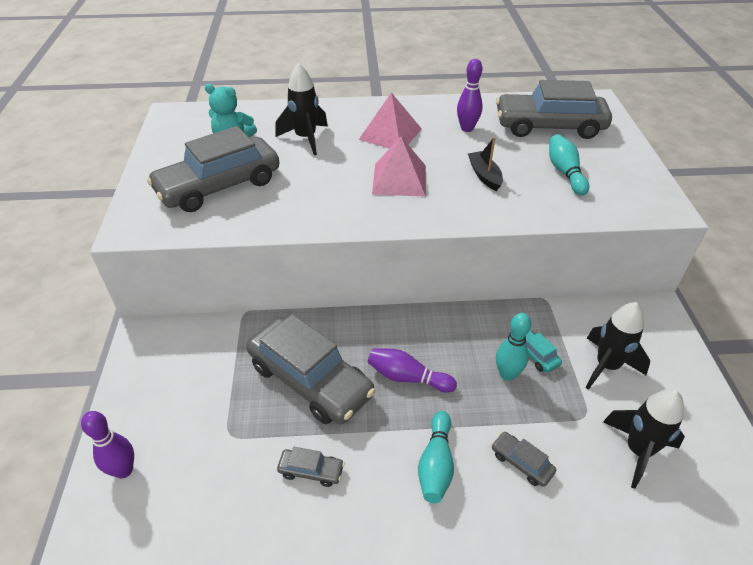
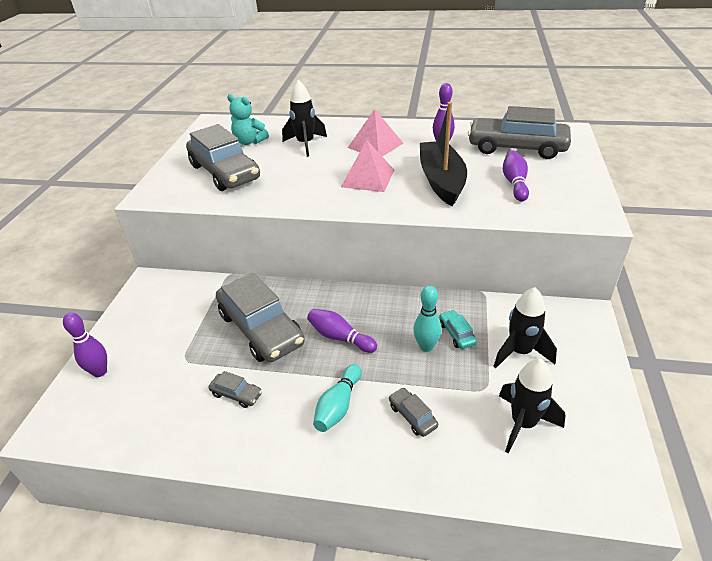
camera: 15 degrees right, 5 degrees down
(219, 186) = (224, 172): grey car -> grey car turned 105 degrees counterclockwise
(484, 175) = (441, 180): black boat -> black boat, size x2.05
(565, 172) = (514, 183): turquoise bowling pin -> purple bowling pin

